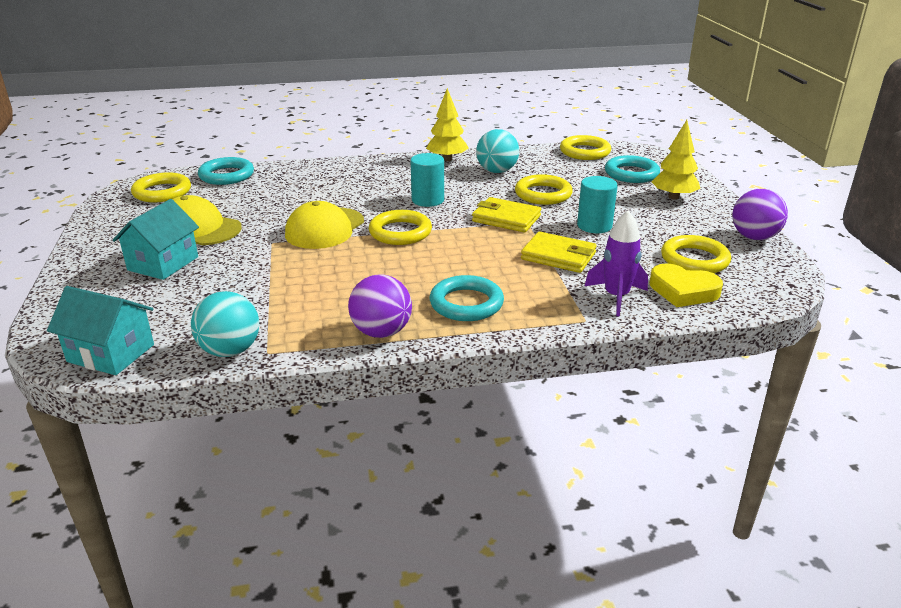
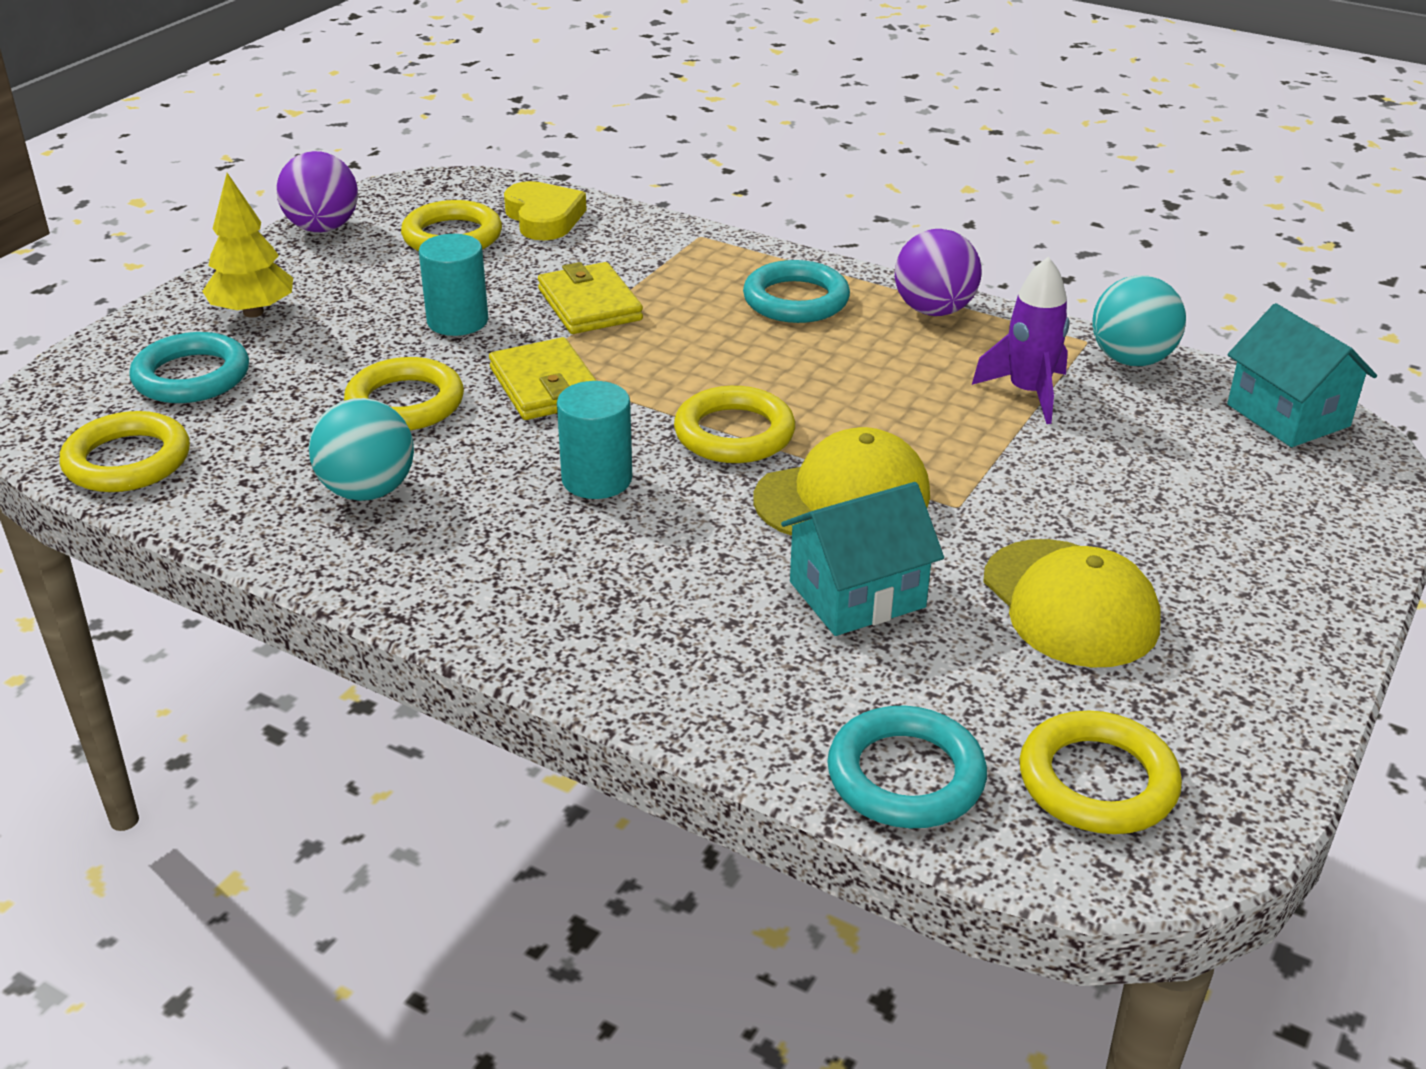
camera: 140 degrees left, 5 degrees up
(163, 263) = (1170, 542): turquoise house -> turquoise house (857, 594)
(447, 159) = (387, 575): yellow tree -> none
(616, 297) = (623, 241): purple rocket -> purple rocket (1028, 393)

